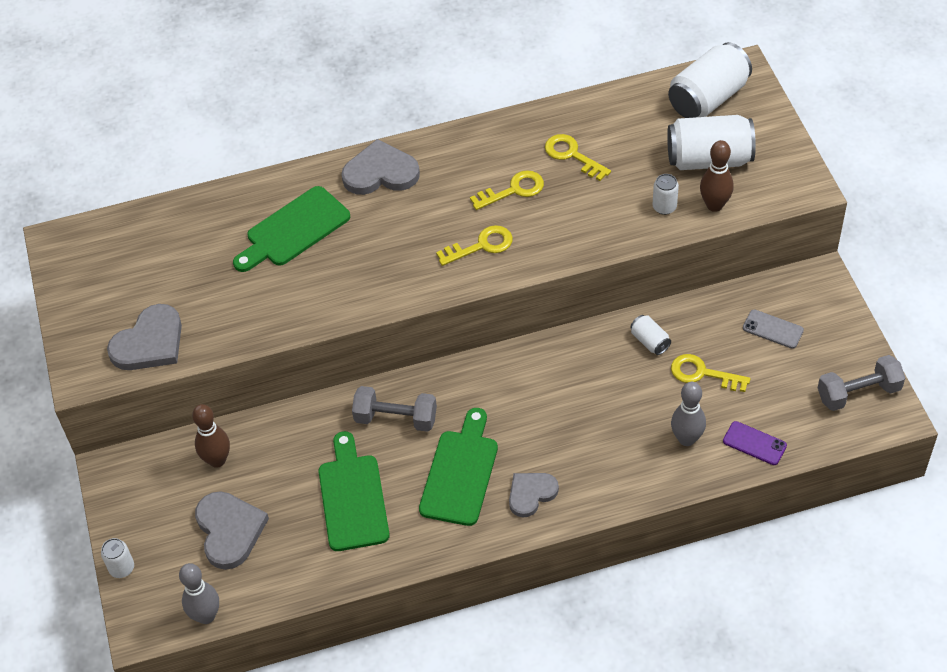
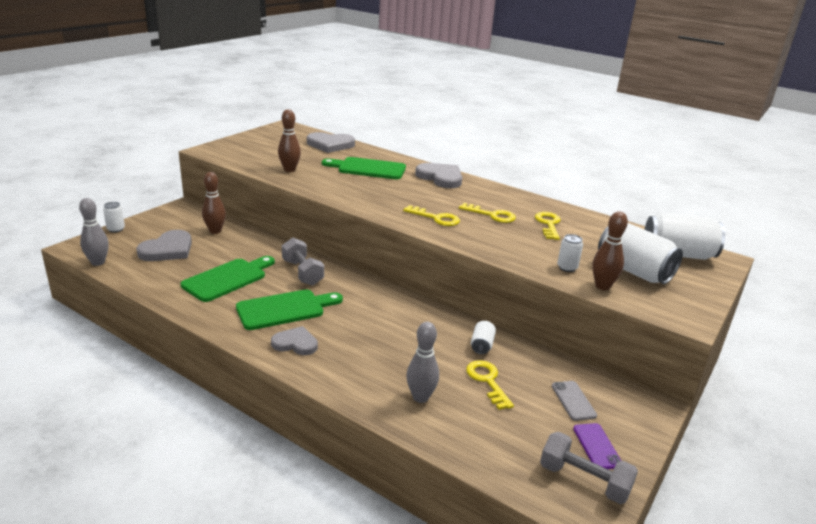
camera: 45 degrees right, 25 degrees down
(149, 343) = (247, 158): grey heart -> grey heart (330, 145)
(231, 315) = (289, 170): none -> brown bowling pin
(754, 443) = (458, 437): purple phone -> purple phone (597, 446)

